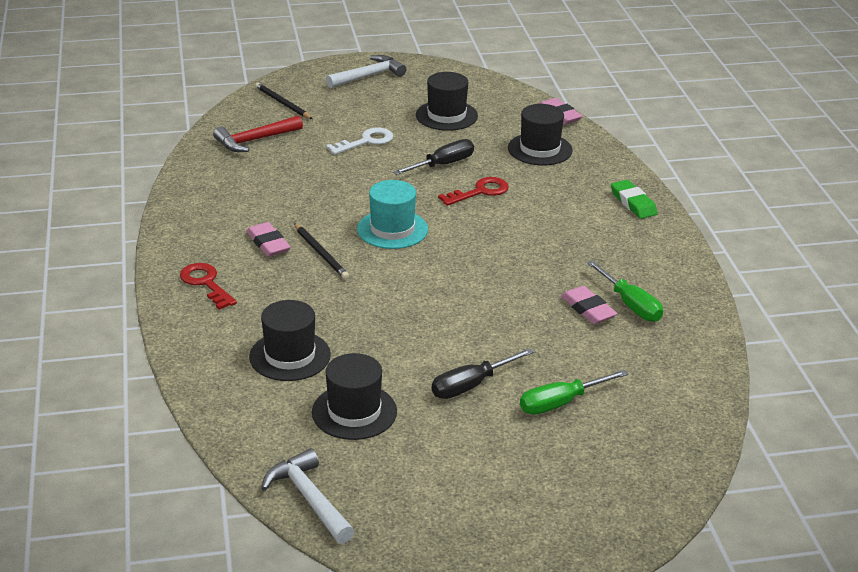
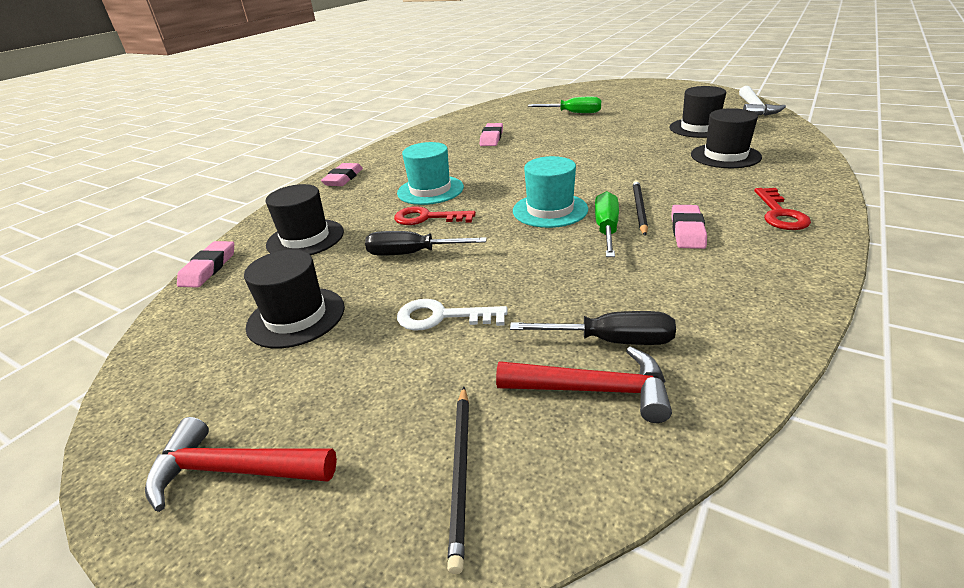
camera: 135 degrees left, 0 degrees up
(368, 76) = (234, 470): white hammer -> red hammer
(471, 385) = (613, 125): black screwdriver -> black screwdriver (610, 341)
(525, 217) = (430, 190): none -> turquoise hat
(630, 304) = (464, 135): green screwdriver -> green screwdriver (606, 229)
(633, 203) = (343, 178): green eraser -> pink eraser

